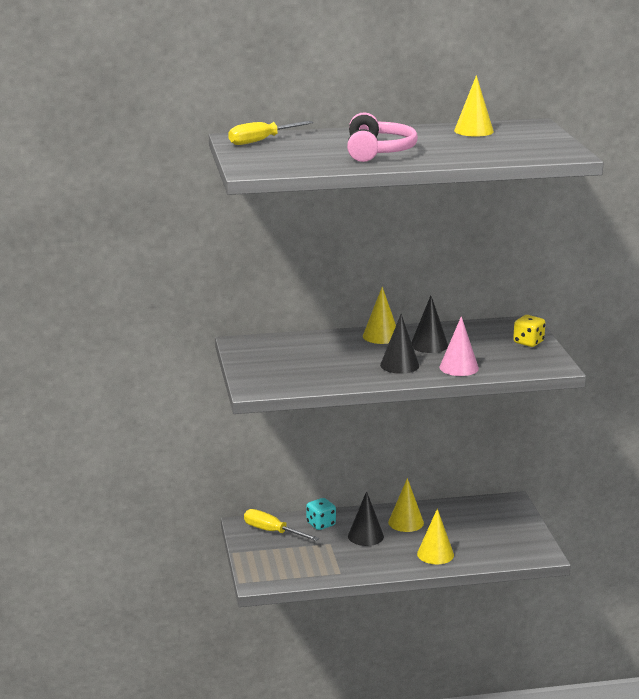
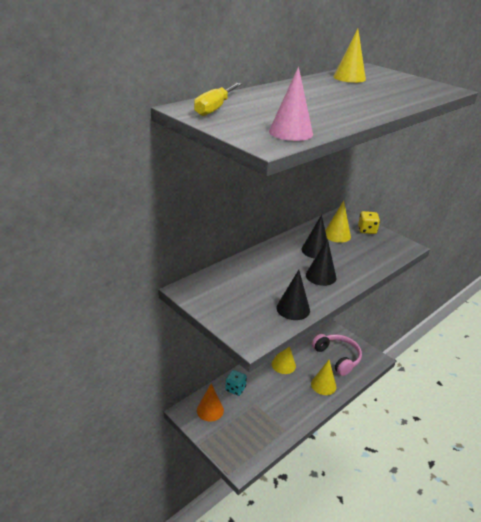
camera: 35 degrees left, 10 degrees up
(272, 531) = (210, 410): yellow screwdriver -> orange cone
(365, 536) = (271, 387): black cone -> black cone (293, 309)
(378, 151) = (327, 105): pink headphones -> pink headphones (337, 357)
(381, 336) = (276, 251): yellow cone -> yellow cone (337, 235)
(459, 367) = (358, 266): pink cone -> pink cone (291, 132)

